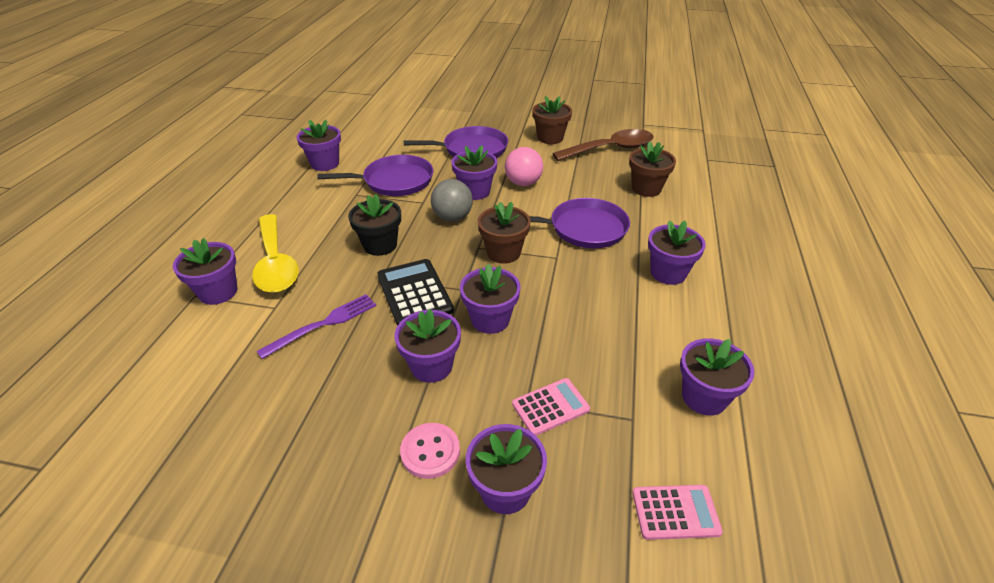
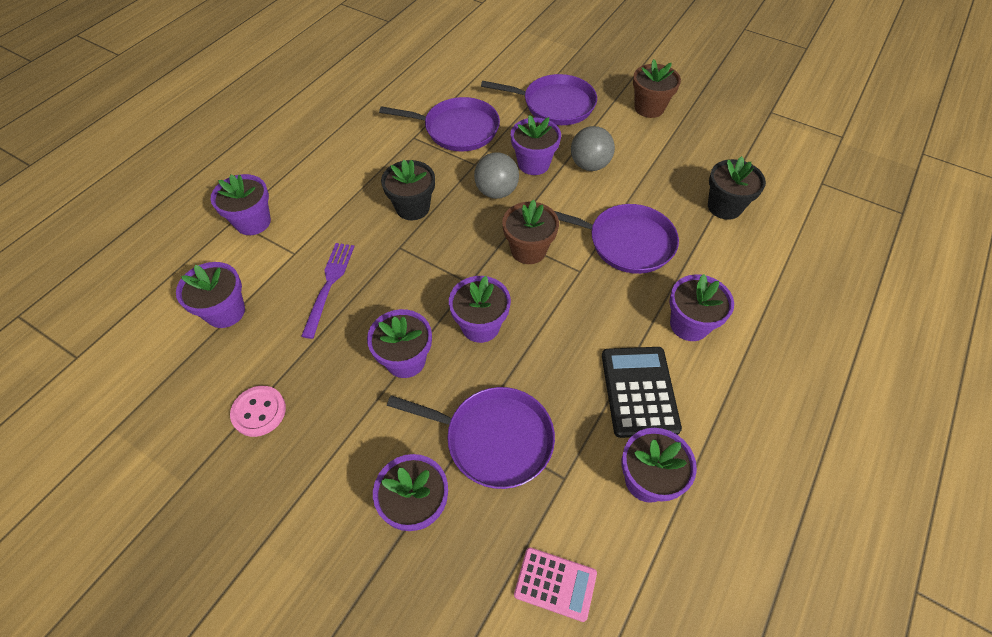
camera: 20 degrees right, 15 degrees up
(275, 263) = (311, 203): yellow spoon -> none
(323, 324) = (329, 285): purple fork -> purple fork turned 60 degrees counterclockwise
(325, 164) = (398, 89): purple flower pot -> purple flower pot (225, 312)
(414, 293) = (422, 274): black calculator -> black calculator (639, 391)
(430, 451) = (369, 446): pink button -> pink button (259, 412)
(523, 183) = (589, 165): pink ball -> grey ball
(550, 407) = (493, 439): pink calculator -> purple pan
(610, 149) = (711, 140): brown spoon -> none
(646, 188) = (724, 207): brown flower pot -> black flower pot

